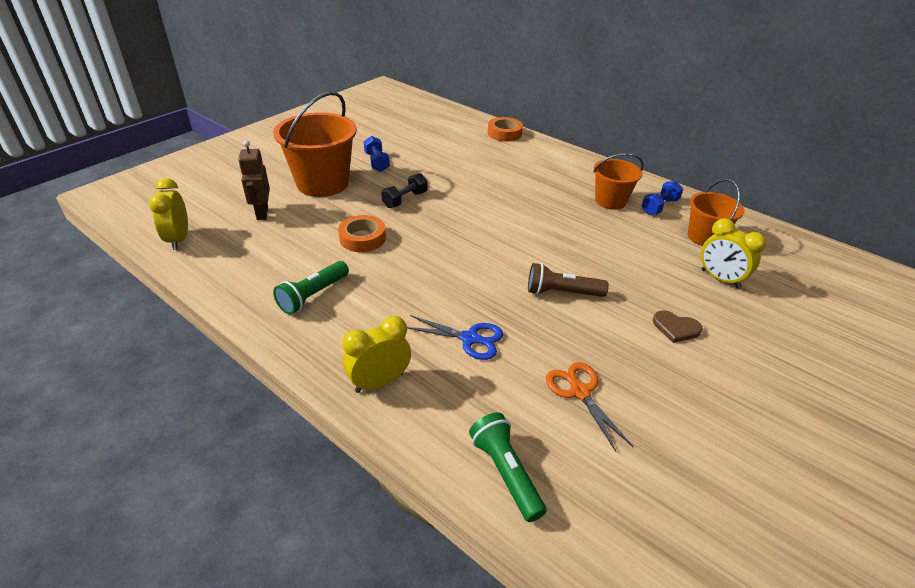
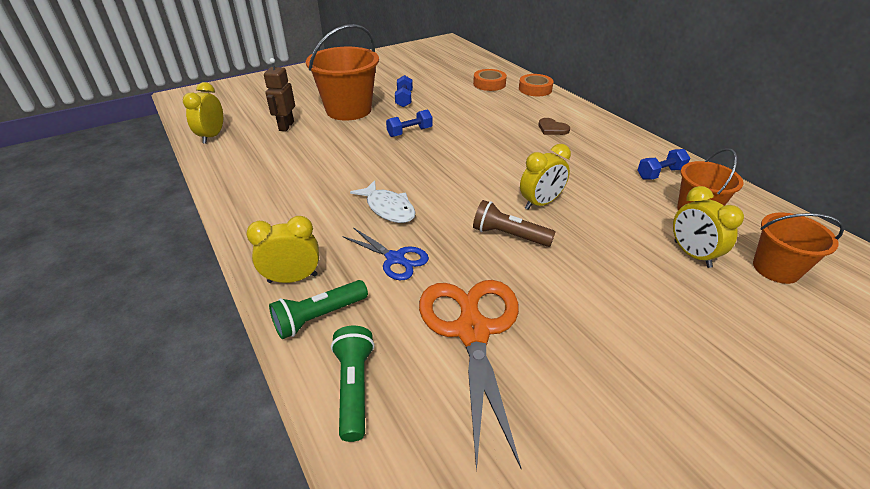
camera: 20 degrees right, 0 degrees up
(313, 295) = (284, 196): green flashlight -> green flashlight (319, 317)
(362, 238) = (354, 158): orange tape -> orange tape (489, 84)
(405, 200) = (409, 132): black dumbbell -> blue dumbbell
(432, 288) = (388, 208): none -> white fish
(573, 255) = (540, 203): none -> yellow clock
(580, 392) = (472, 331): orange scissors -> orange scissors, size x1.82
(610, 201) = (608, 161): orange bucket -> orange bucket (776, 268)
(676, 328) = (612, 293): brown heart -> brown heart (552, 129)

